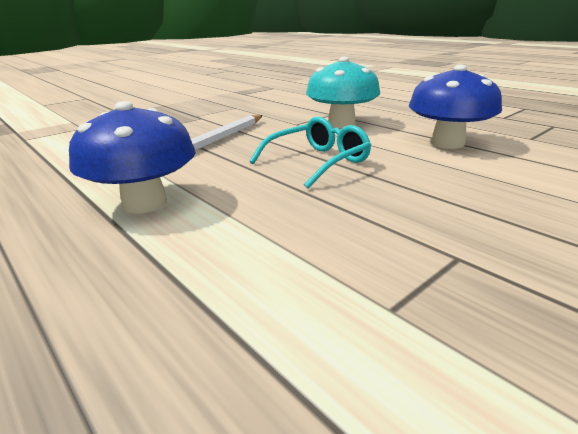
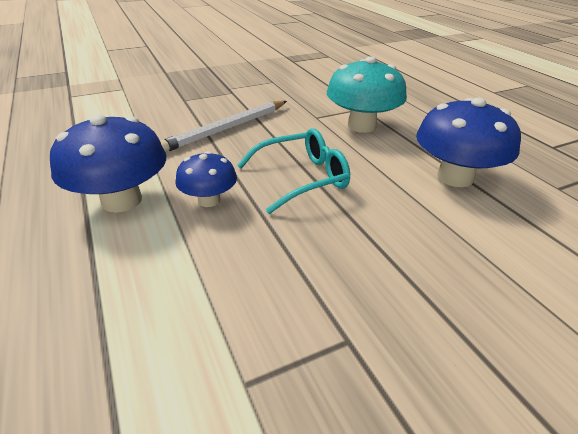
camera: 15 degrees right, 10 degrees up
(239, 189) = (209, 200): none -> blue mushroom

